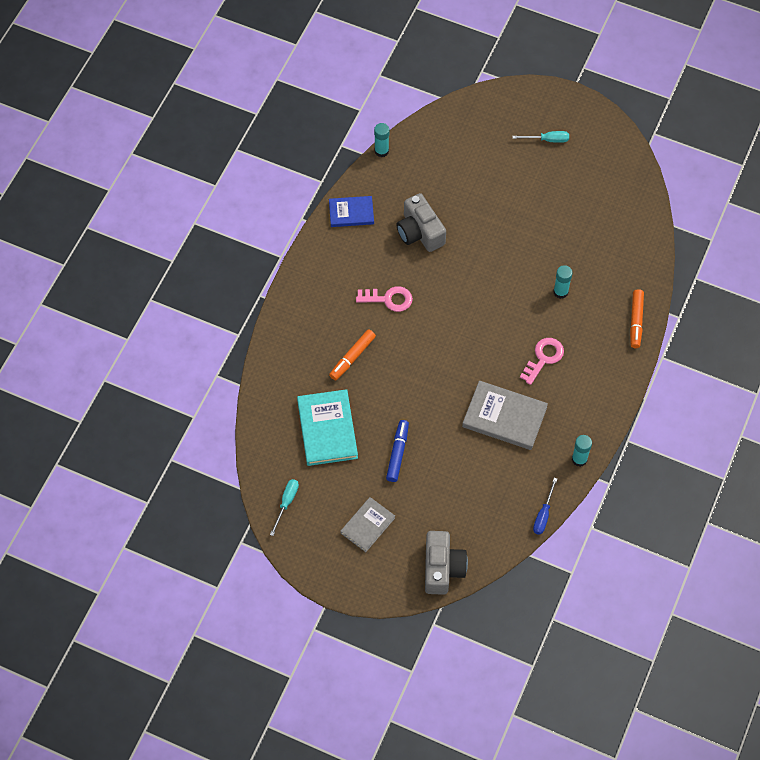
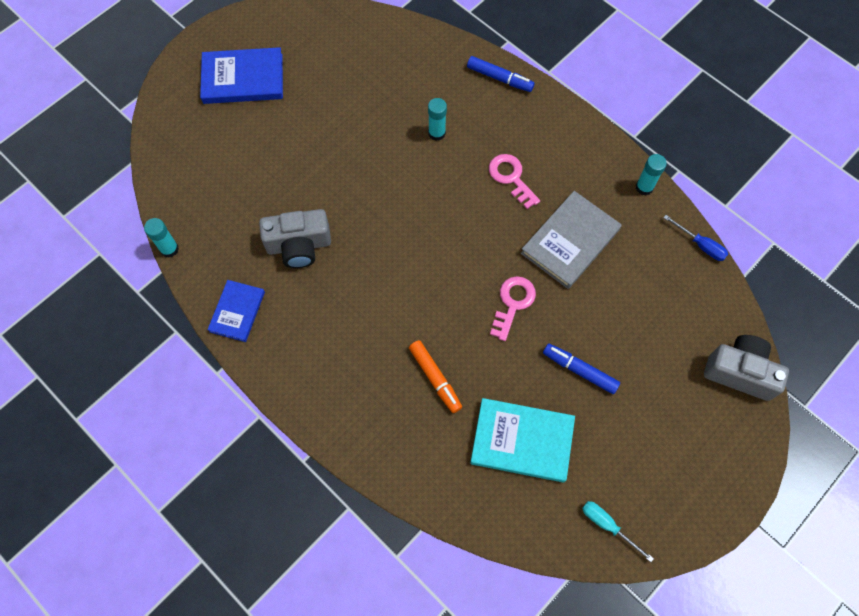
camera: 70 degrees left, 5 degrees up
(367, 525) = (664, 437): grey book -> none
(389, 299) = (373, 310): pink key -> pink key (513, 303)
(547, 140) = (243, 79): turquoise screwdriver -> blue book
(636, 321) = (499, 78): orange marker -> blue marker

